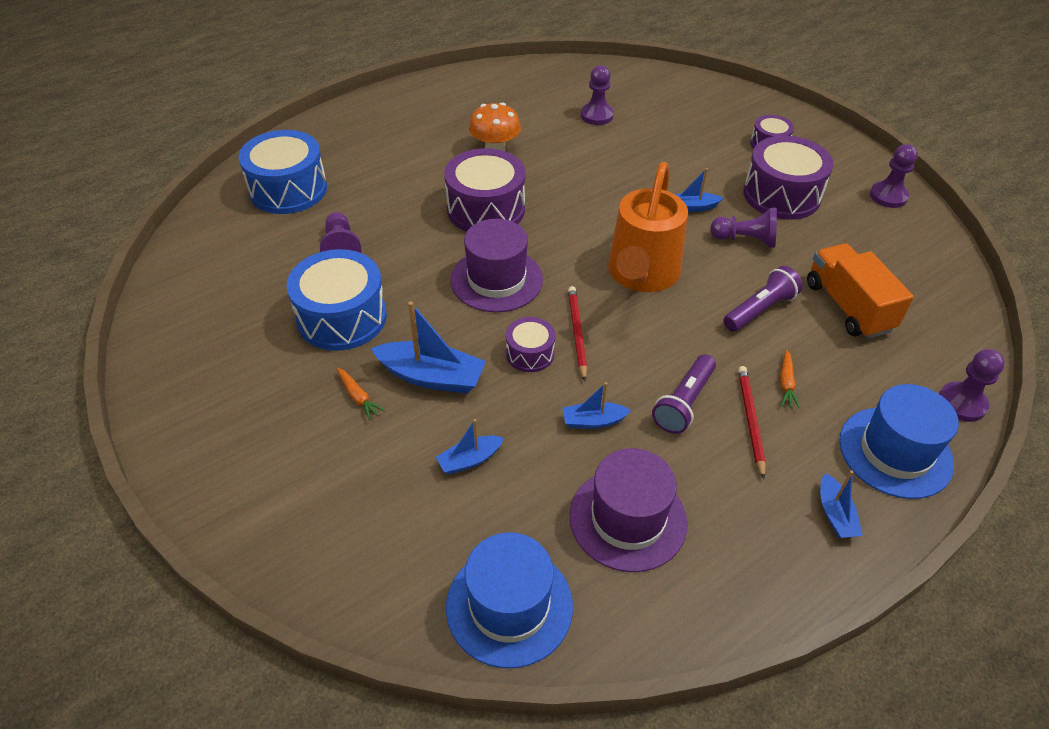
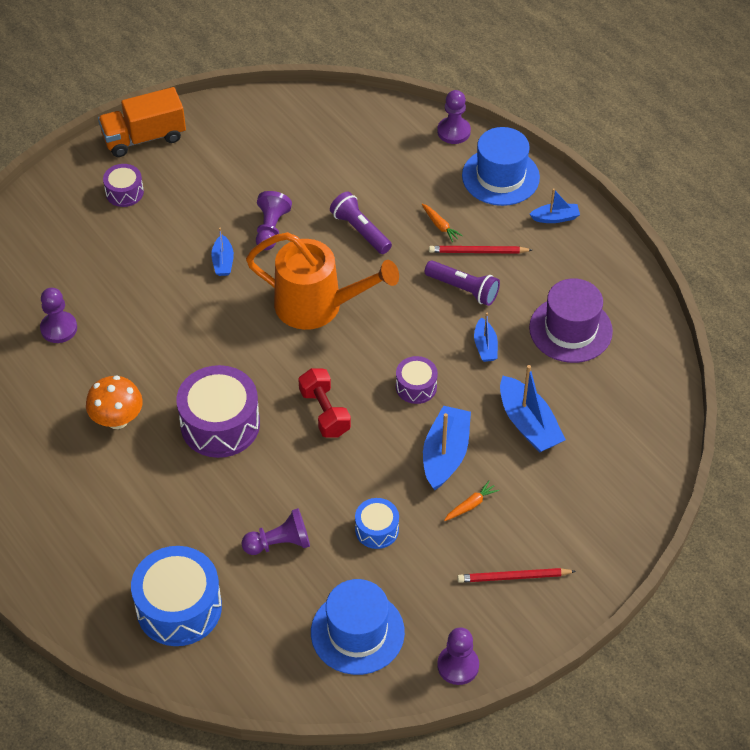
camera: 90 degrees left, 5 degrees up
(342, 317) = (377, 529): blue drum -> blue drum, size x0.53
(469, 460) = (528, 424): blue boat -> blue boat, size x1.77
(496, 280) = (325, 412): purple hat -> red dumbbell
(509, 606) = (644, 397): blue hat -> blue hat (357, 632)
(577, 333) = (391, 354): red pencil -> red pencil (513, 577)
(781, 195) = (207, 195): purple drum -> none
(786, 383) = (440, 226): orange carrot -> orange carrot turned 45 degrees clockwise
(848, 306) = (355, 175): orange truck -> orange truck (144, 137)
(888, 196) = (212, 122): purple pawn -> purple pawn (458, 665)

